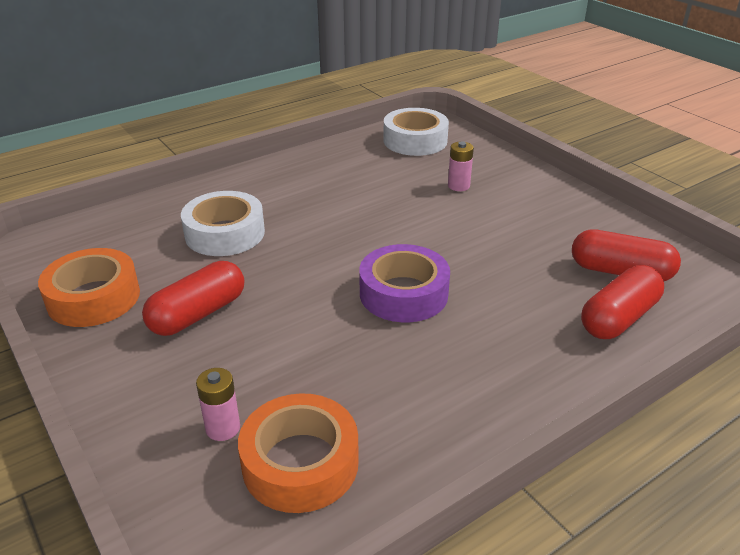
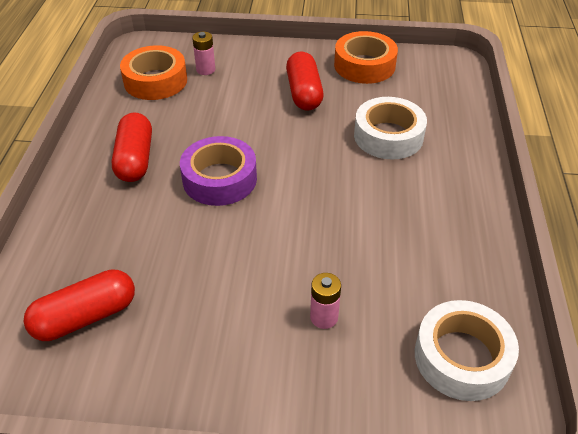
camera: 130 degrees right, 10 degrees up
(618, 318) = (58, 265): red capsule -> red capsule (135, 159)

